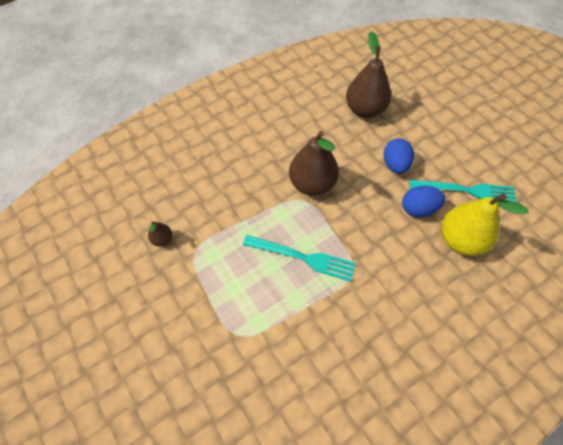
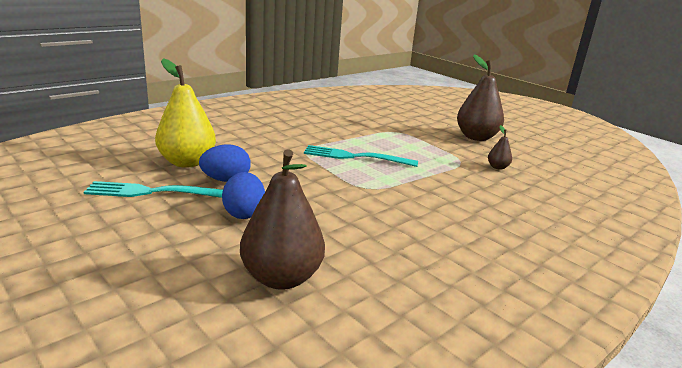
camera: 170 degrees right, 35 degrees down
(312, 184) = (358, 198): brown pear -> brown pear (476, 137)

